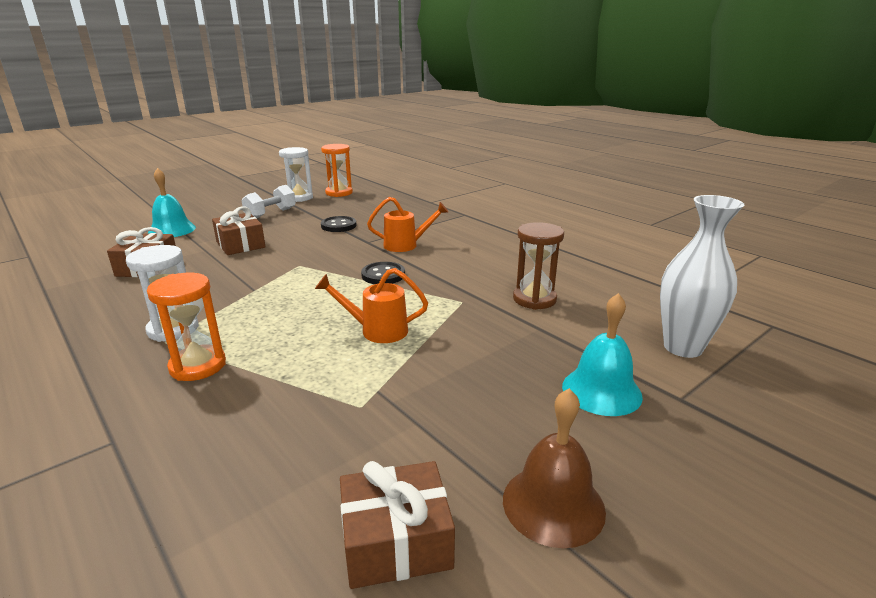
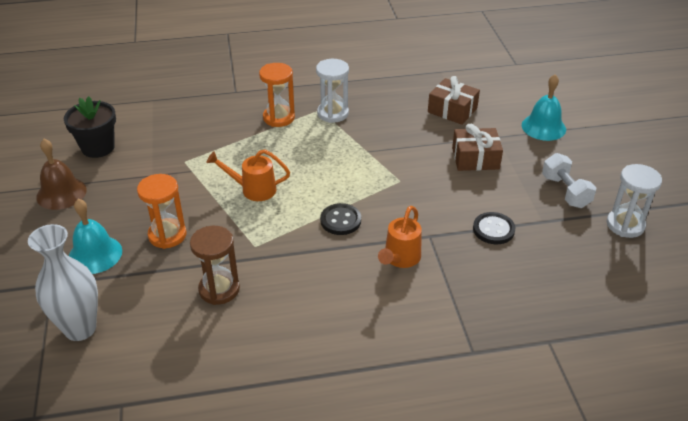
camera: 120 degrees right, 15 degrees up
(339, 193) = (635, 265): orange hourglass -> orange hourglass (167, 235)
(377, 331) = (253, 189): orange watering can -> orange watering can turned 120 degrees counterclockwise
(396, 541) = (98, 147): brown gift -> black flower pot

